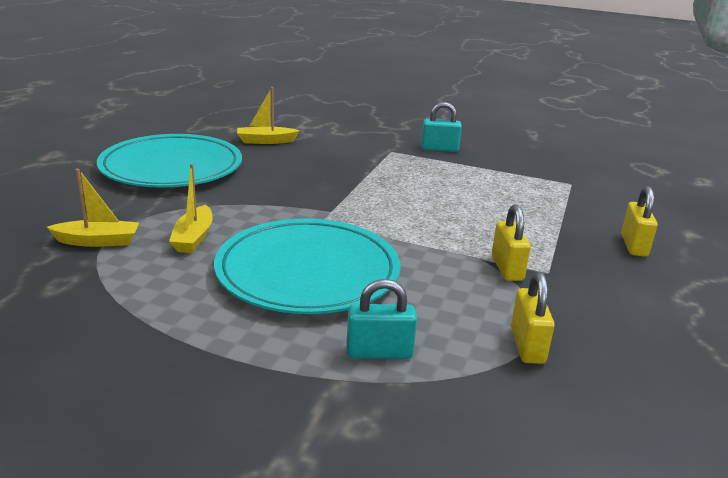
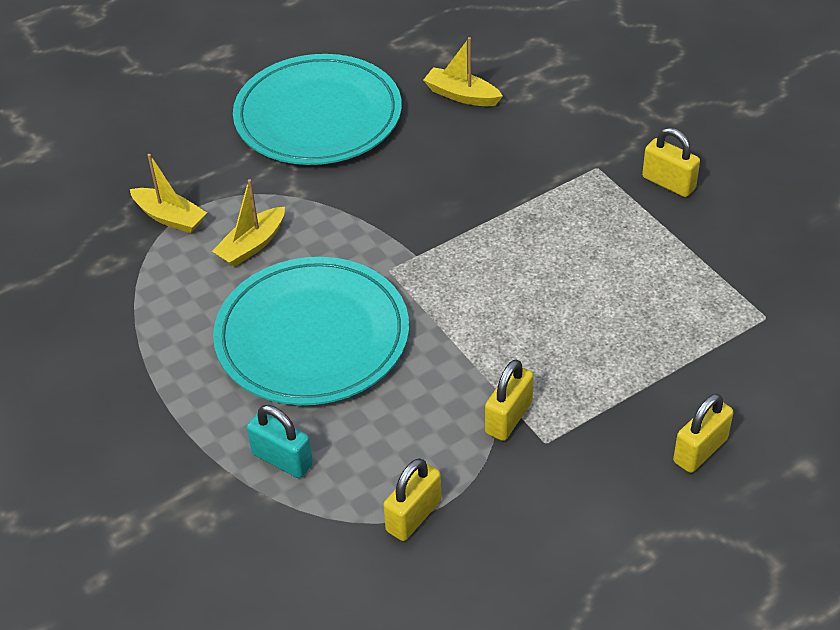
camera: 40 degrees right, 20 degrees up
(439, 149) = (668, 183): turquoise padlock -> yellow padlock

